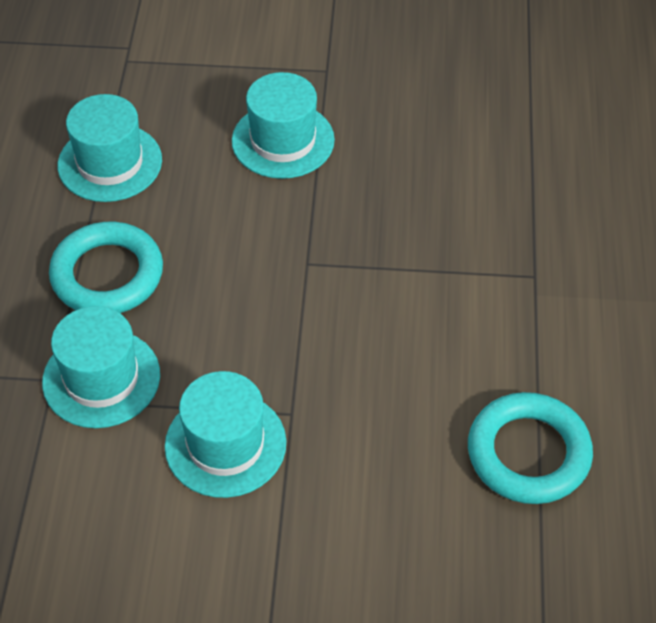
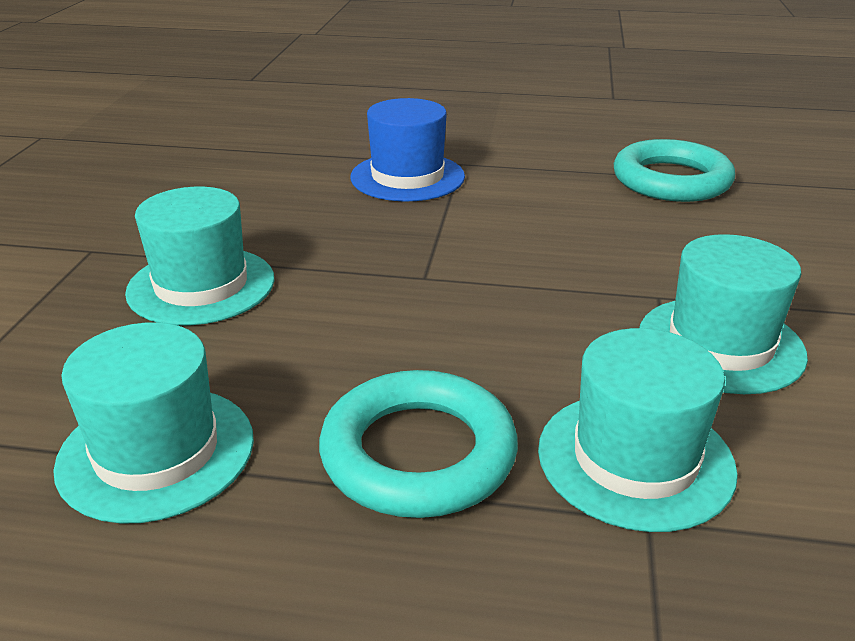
camera: 85 degrees left, 20 degrees down
(492, 237) = (407, 177): none -> blue hat

